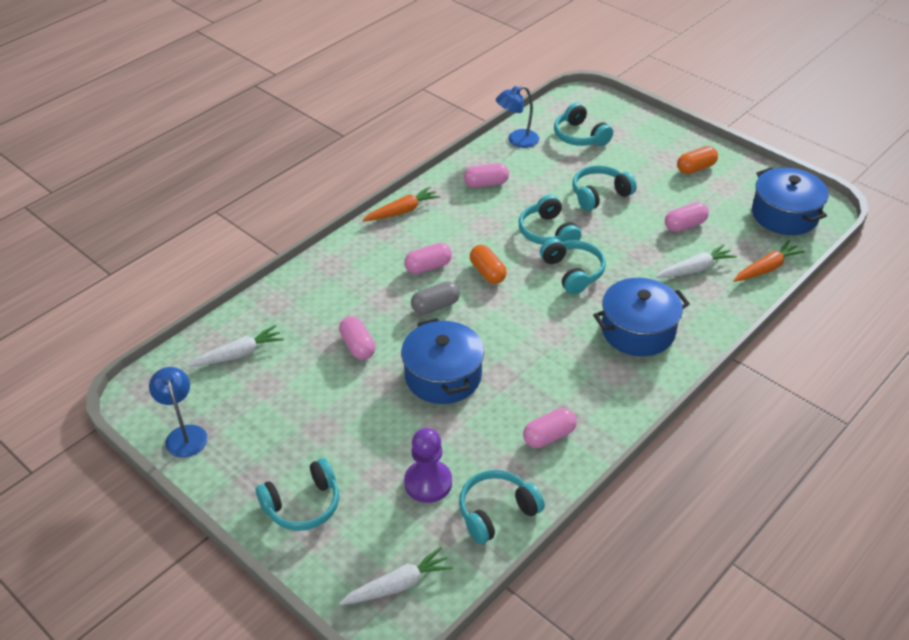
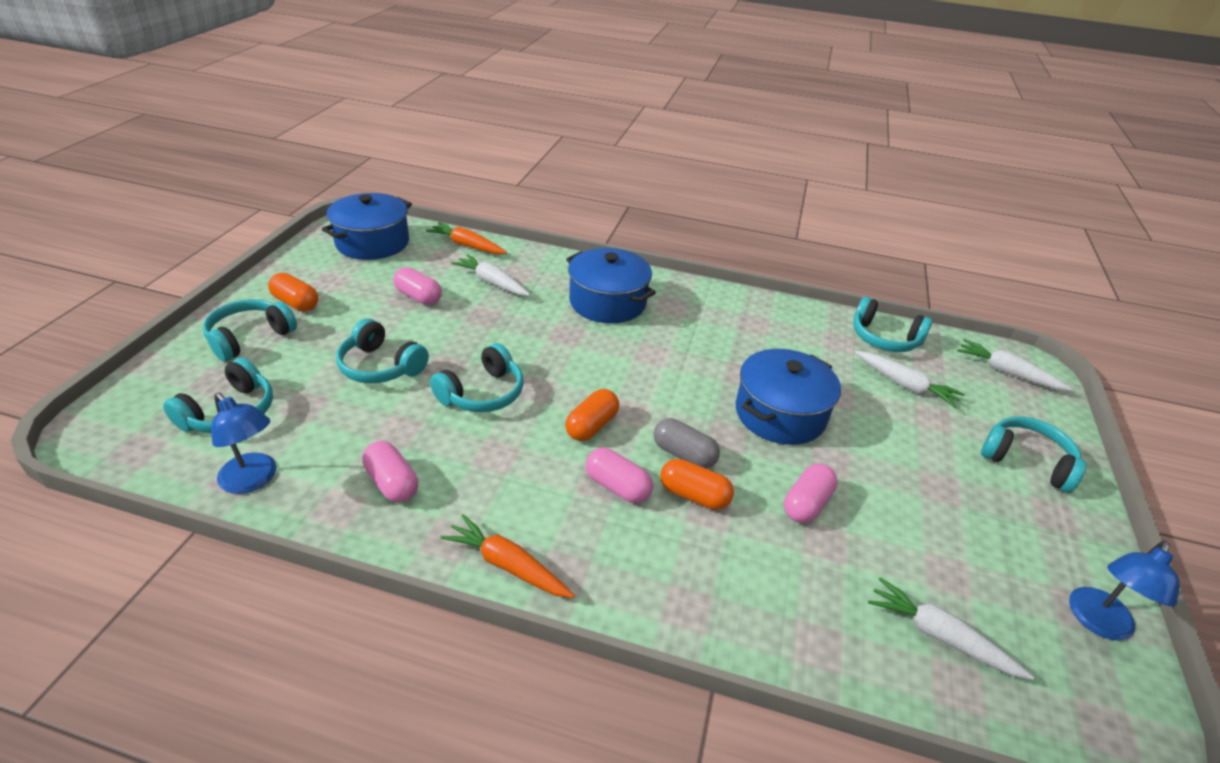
camera: 120 degrees left, 5 degrees down
(399, 297) = (694, 495): none -> orange capsule
(428, 482) = (905, 385): purple pawn -> white carrot
(549, 436) = (781, 328): pink capsule -> none
(573, 272) = (547, 358): turquoise headphones -> turquoise headphones (249, 337)

